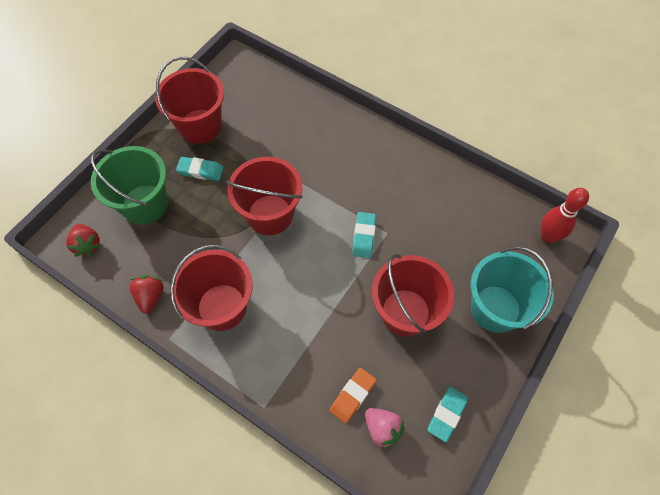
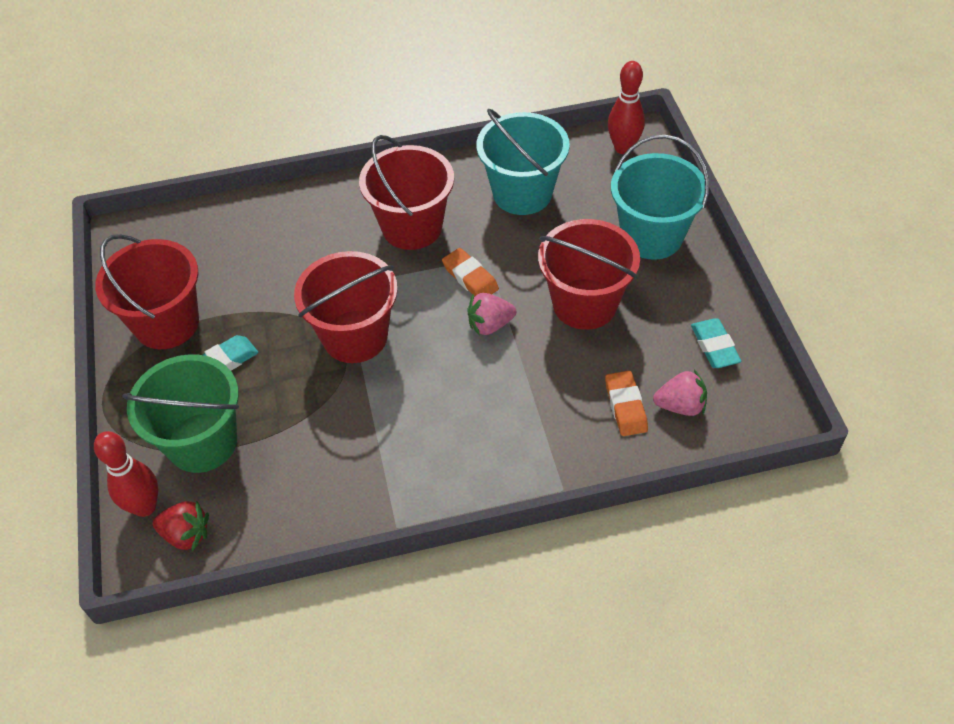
camera: 45 degrees left, 10 degrees down
(89, 213) = (145, 506): none -> red bowling pin
(150, 296) = (326, 512): red strawberry -> none
(222, 307) = (413, 452): red bucket -> red bucket (412, 227)
(341, 274) = (490, 325): none -> pink strawberry
(364, 236) = (470, 278): turquoise eraser -> orange eraser
(452, 212) = (522, 193): none -> turquoise bucket

